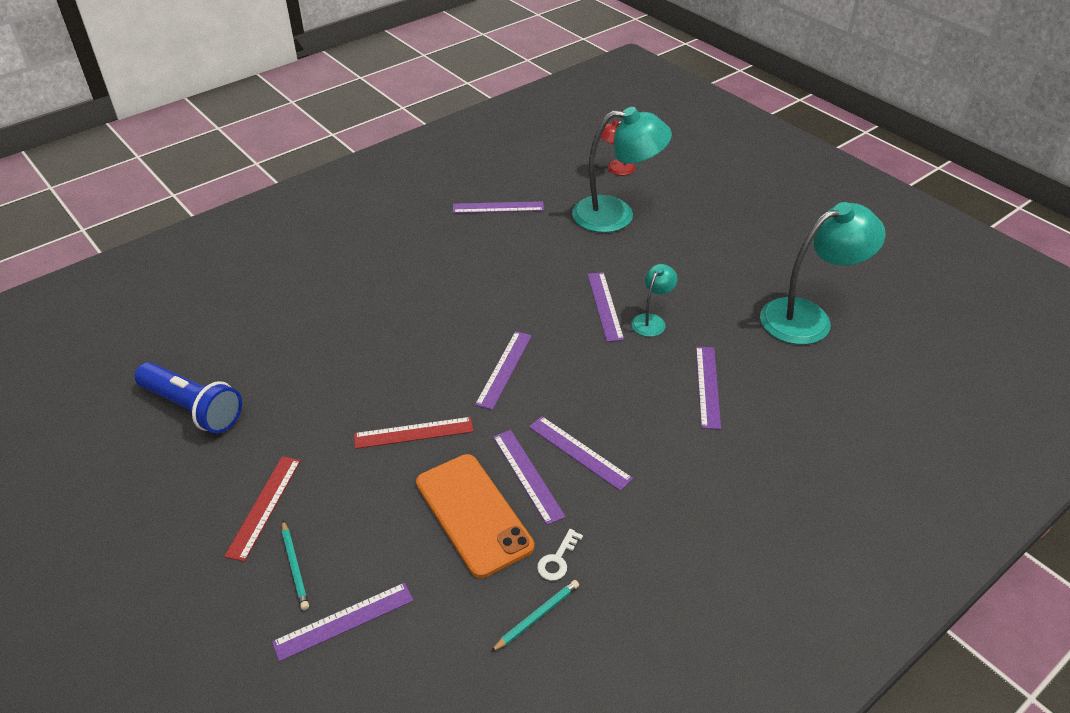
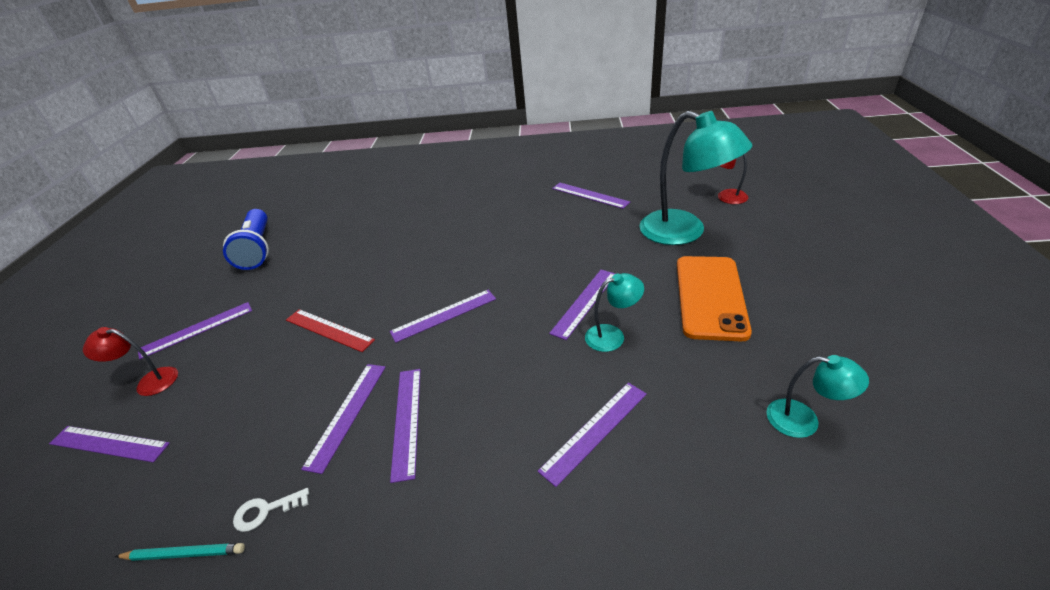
camera: 45 degrees right, 5 degrees down
(264, 506) = (197, 329): red ruler -> purple ruler
(295, 566) = (150, 381): turquoise pencil -> red lamp
(473, 514) = (275, 420): orange phone -> orange phone (710, 297)
(808, 317) = (803, 420): turquoise lamp -> turquoise lamp, size x0.49

